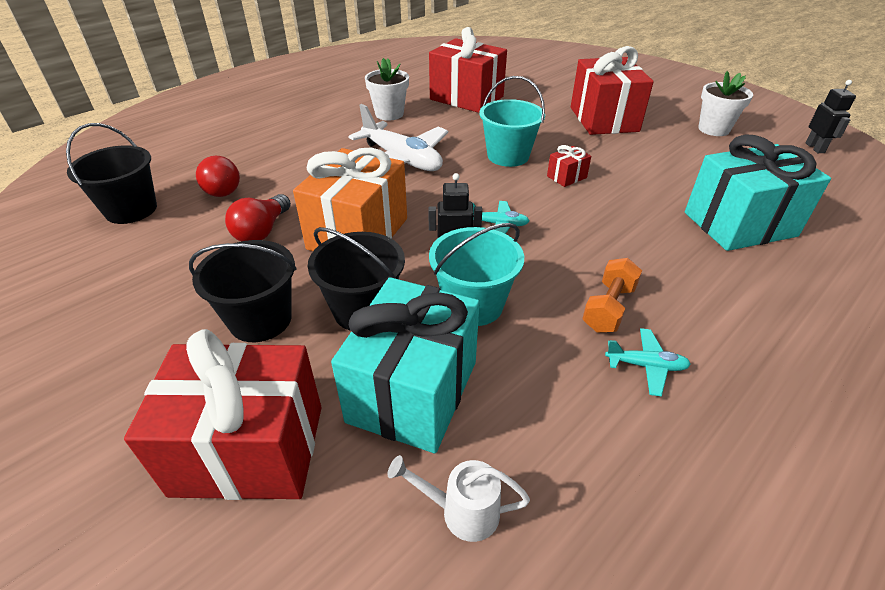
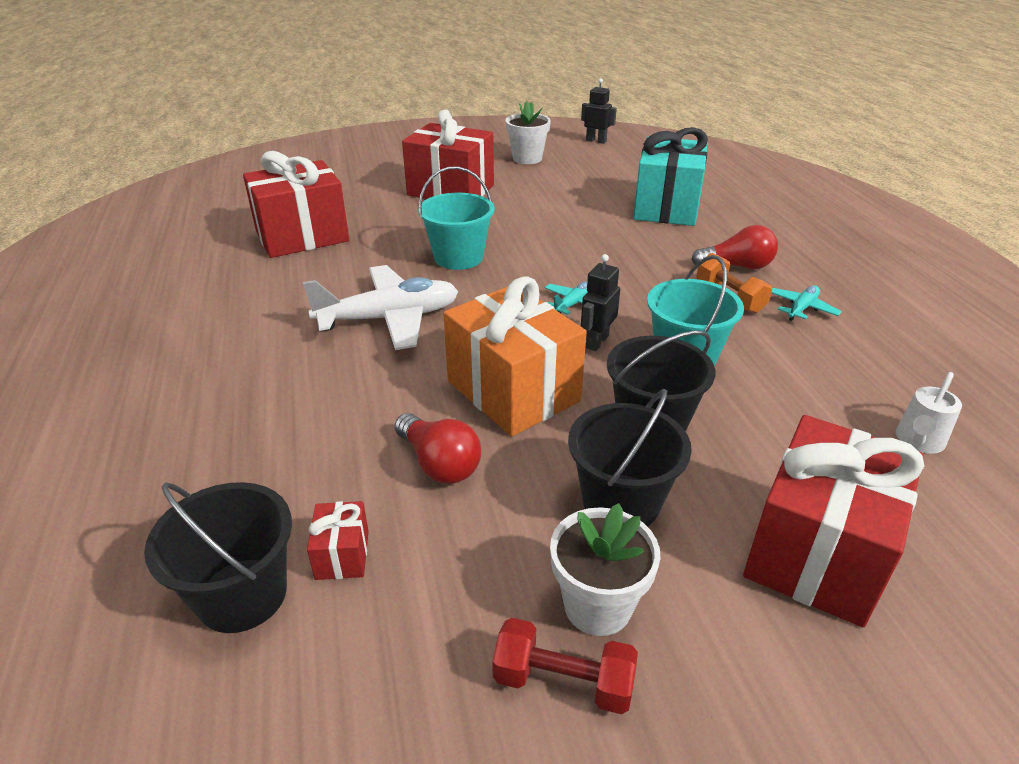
camera: 60 degrees left, 5 degrees down
(88, 341) = (563, 681): none -> red dumbbell
(220, 188) = (285, 481): red light bulb -> red light bulb (737, 266)
(389, 114) = (266, 294): white flower pot -> white flower pot (597, 606)
(413, 391) = (781, 427): turquoise gift -> none
(566, 177) = (529, 244): red gift -> red gift (342, 555)

